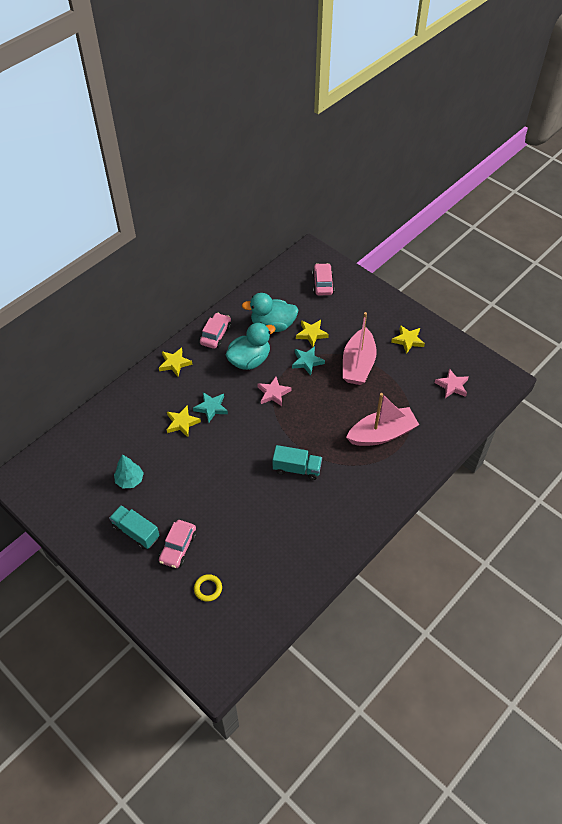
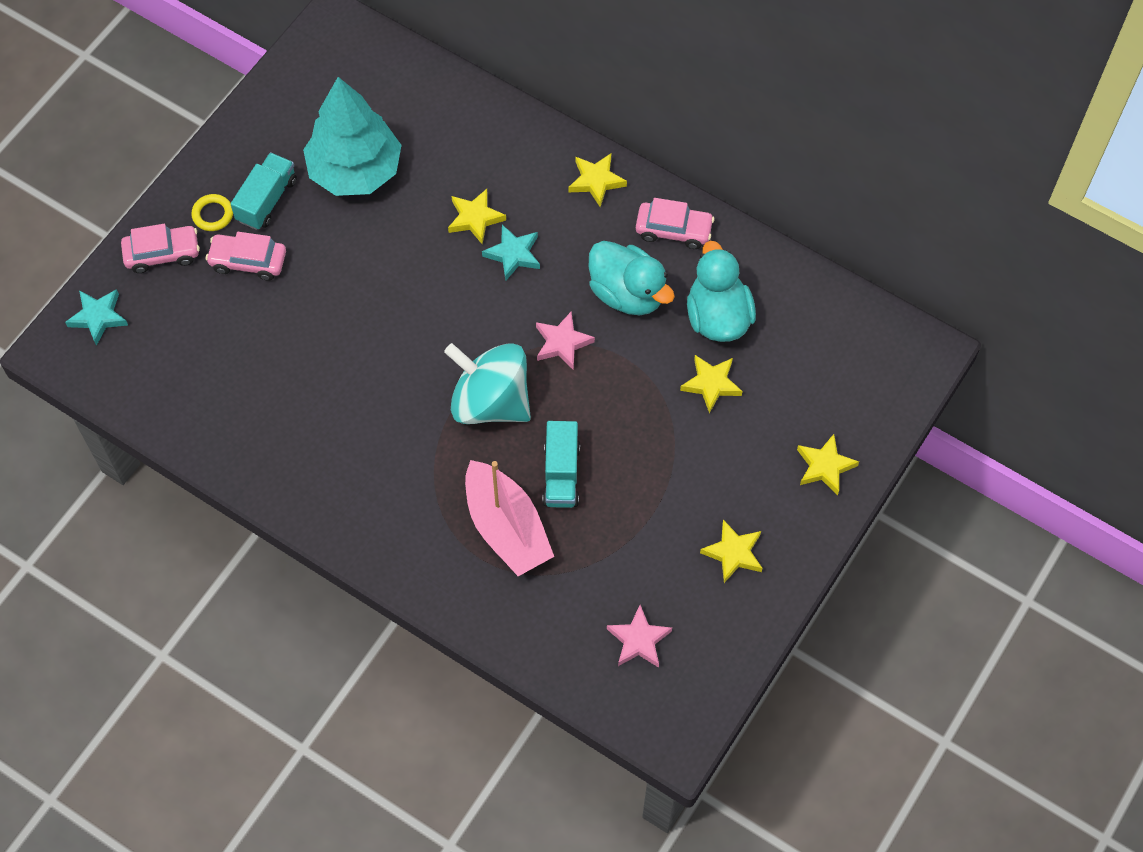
camera: 80 degrees right, 10 degrees up
(130, 480) = (355, 171): turquoise tree -> turquoise tree, size x2.08
(208, 589) = (185, 314): yellow ring -> yellow ring (213, 214)
(297, 468) = (413, 403): turquoise truck -> turquoise truck (561, 474)
(303, 431) = (490, 401): none -> turquoise spinning top
(307, 362) = (644, 386): turquoise star -> turquoise star (98, 317)
(323, 284) = (843, 386): pink car -> pink car (162, 254)
(358, 364) = (655, 472): pink boat -> none
(365, 298) = (825, 466): none -> yellow star

